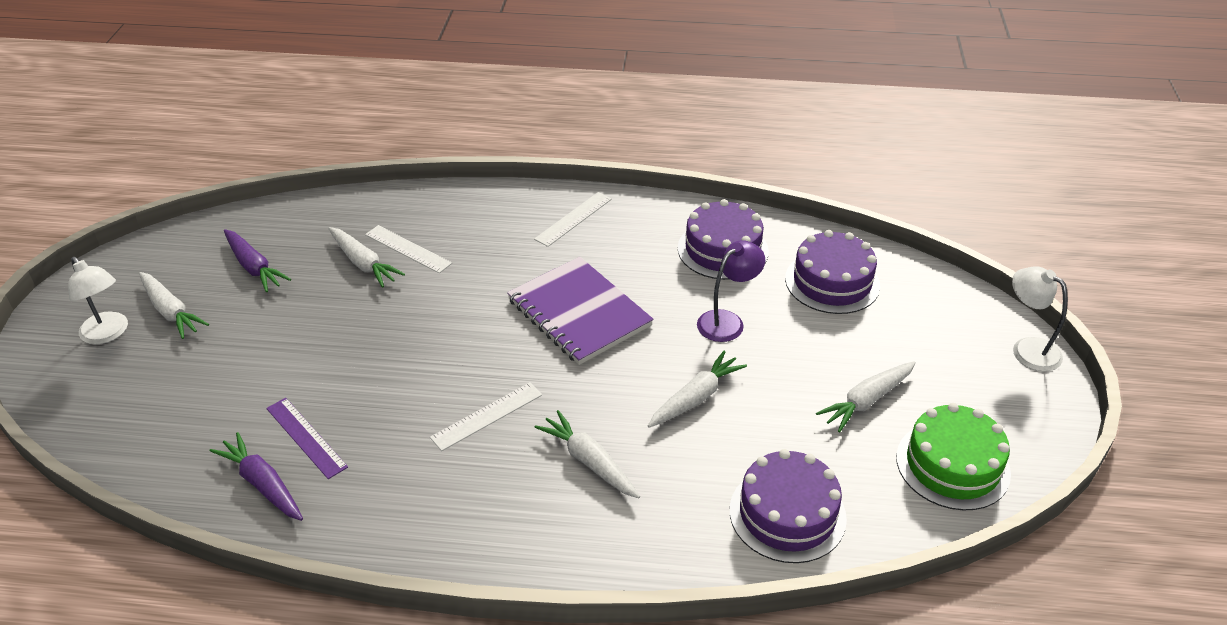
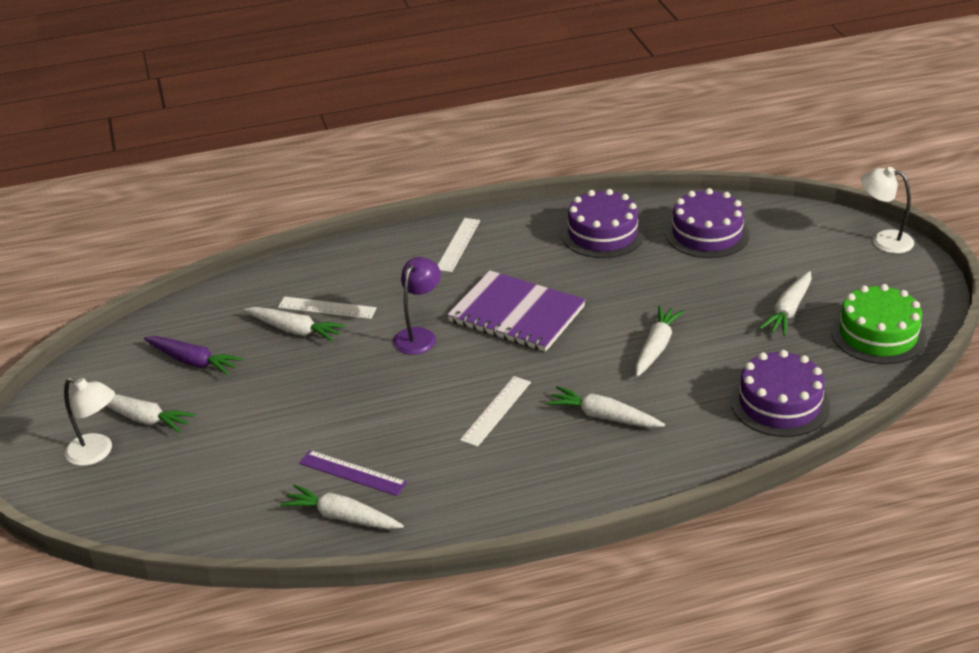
camera: 20 degrees left, 5 degrees down
(262, 484) = (342, 517): purple carrot -> white carrot
(727, 321) = (643, 286): purple lamp -> purple lamp (419, 335)

